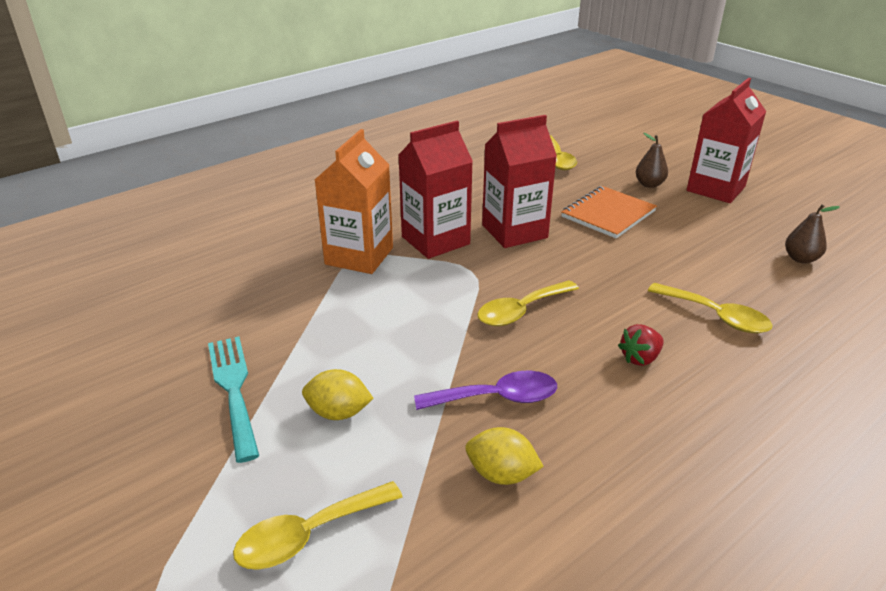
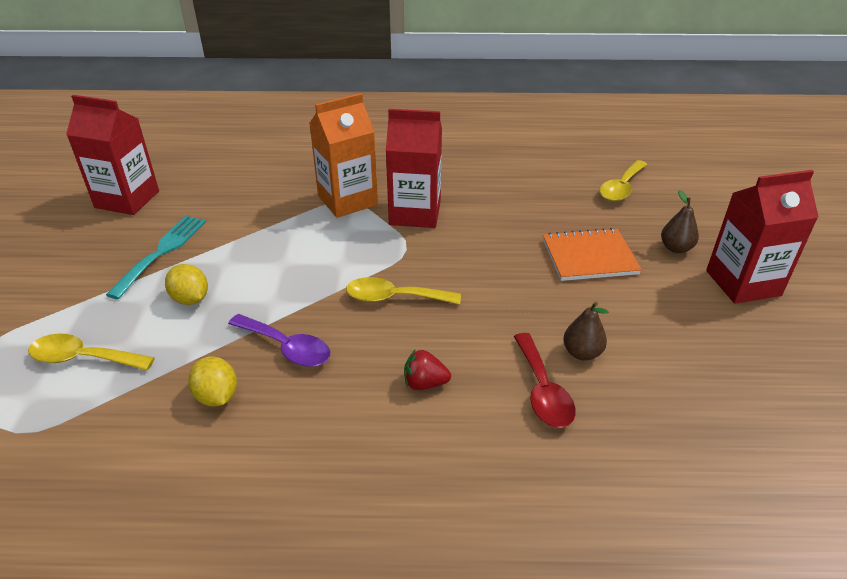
camera: 40 degrees right, 5 degrees up
(514, 231) = (485, 234): red carton -> red carton (127, 199)
(716, 316) = (542, 390): yellow spoon -> red spoon
(800, 259) = (720, 391): brown pear -> brown pear (582, 353)

